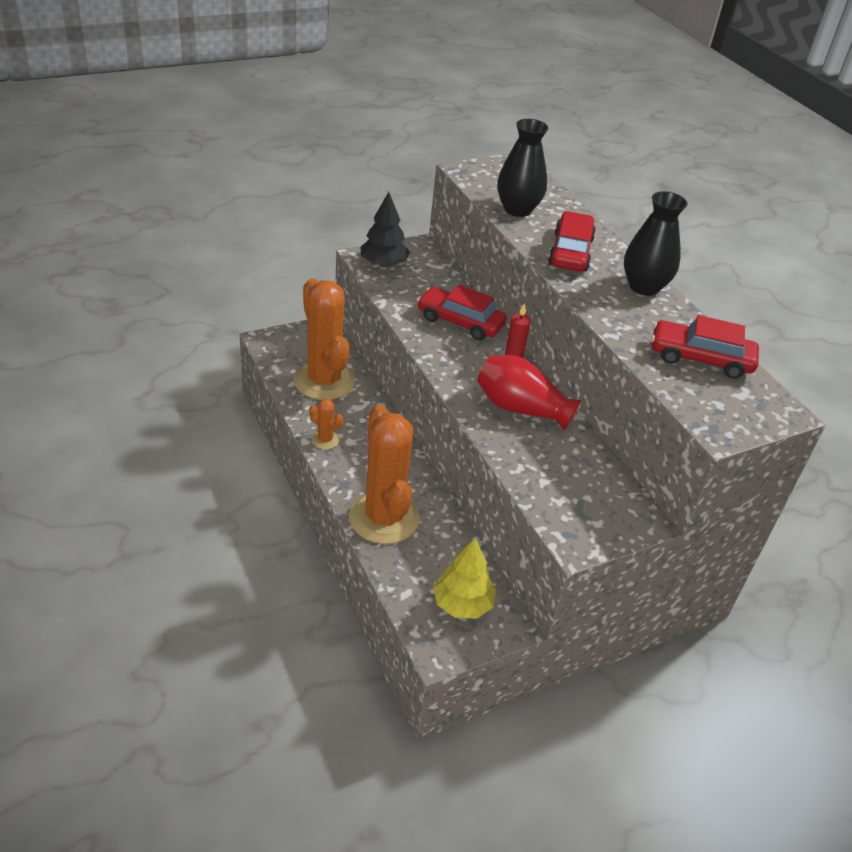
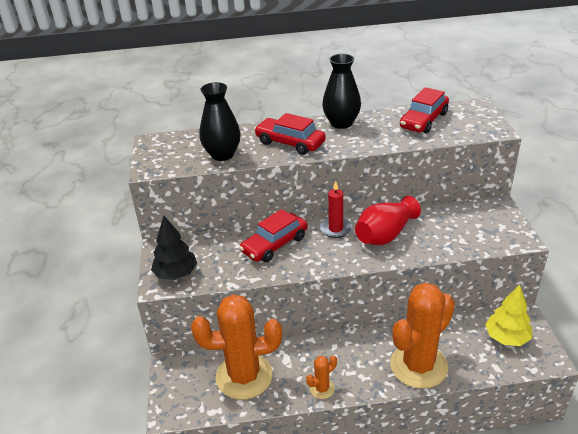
camera: 65 degrees left, 5 degrees down
(384, 517) = (418, 366): orange cactus -> orange cactus turned 45 degrees counterclockwise

